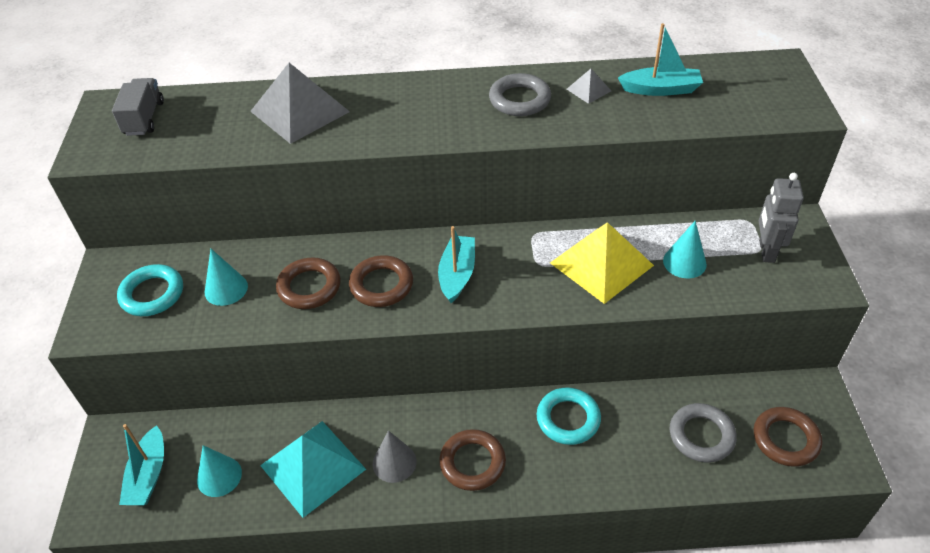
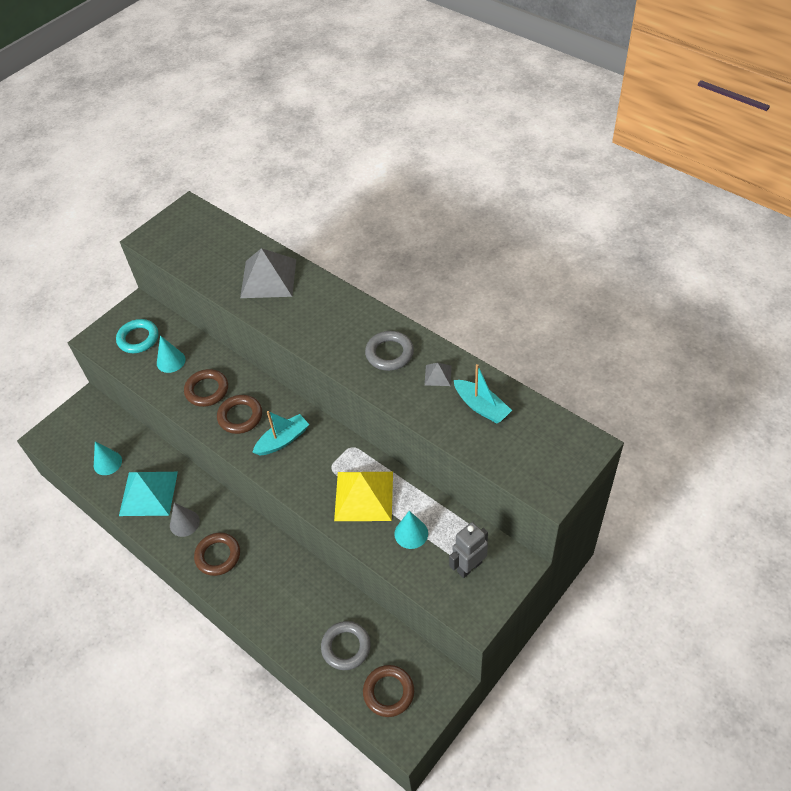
camera: 45 degrees right, 5 degrees up
(144, 118) = (194, 231): grey truck -> none
(148, 475) = (82, 437): turquoise boat -> none
(568, 419) = (290, 574): turquoise ring -> none

